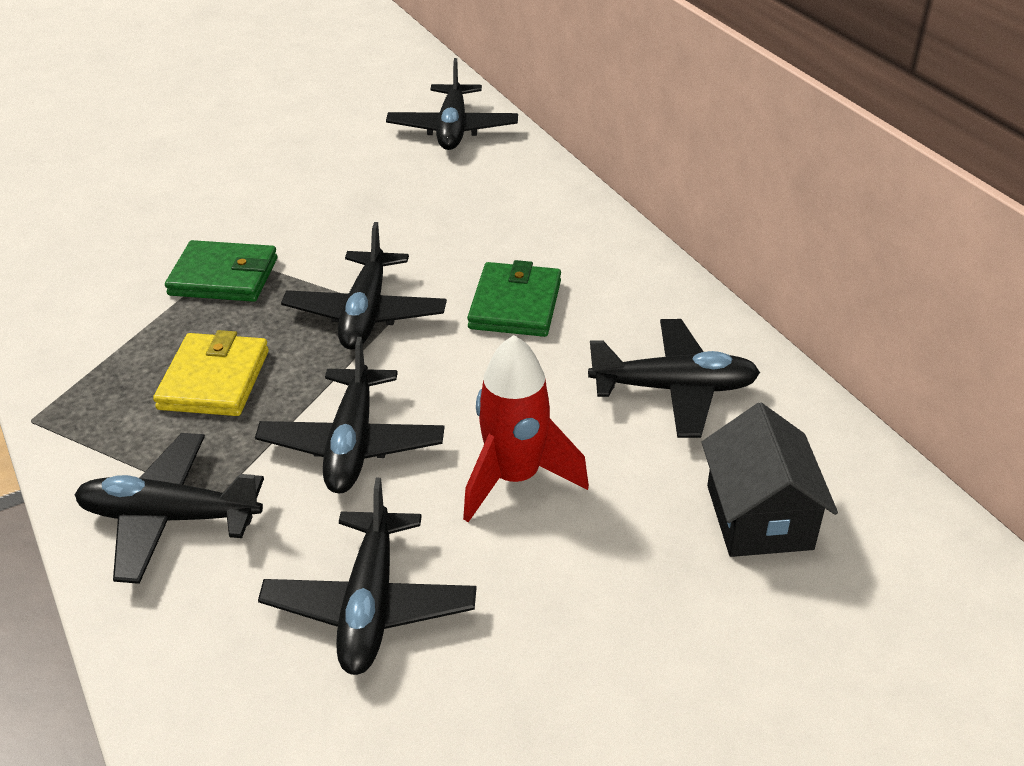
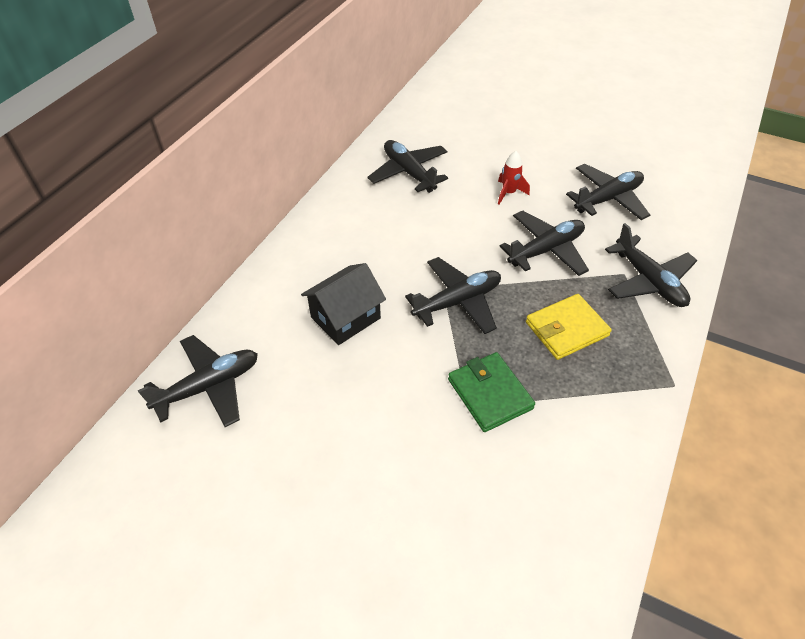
camera: 125 degrees left, 10 degrees up
(515, 305) = (395, 248): green wallet -> none
(515, 478) = (508, 193): red rocket -> red rocket, size x0.58
(759, 517) = (459, 130): black house -> black house (345, 317)

